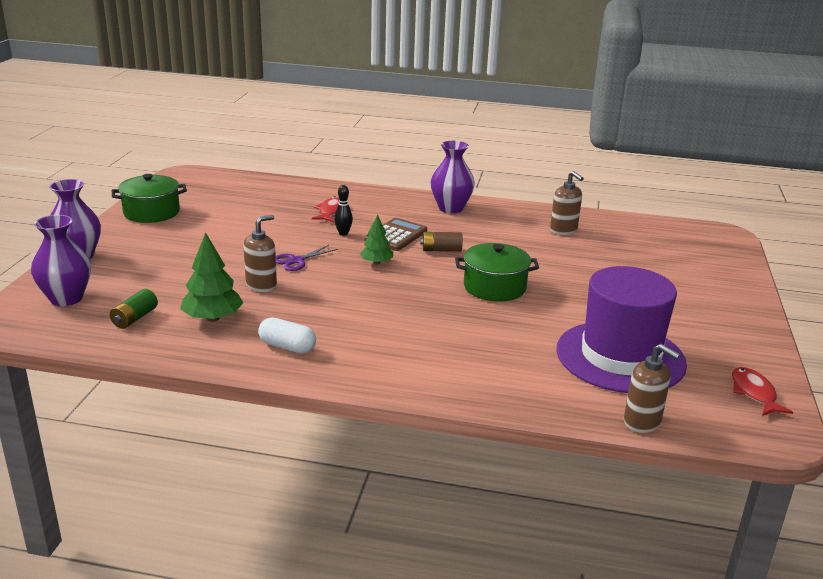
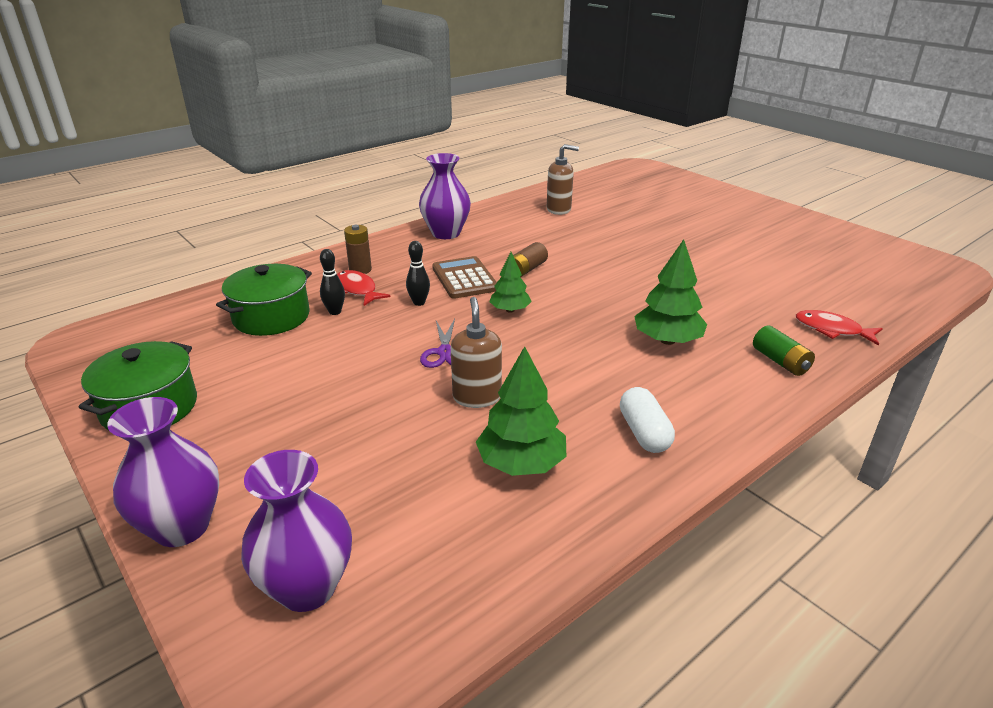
camera: 50 degrees left, 5 degrees up
(135, 318) = (451, 533): green battery -> green battery (780, 361)
(287, 347) = (644, 433): white capsule -> white capsule turned 75 degrees counterclockwise
(297, 216) = (335, 312): none -> black bowling pin
(357, 203) = (360, 270): none -> brown battery
(416, 326) = (667, 340): none -> green tree
(494, 287) = (629, 275): green pot -> green pot (271, 317)
(620, 357) = (800, 275): purple hat -> none
(642, 422) = (910, 308): brown soap dispenser -> none
(754, 393) = (887, 253): red fish -> red fish (832, 330)

